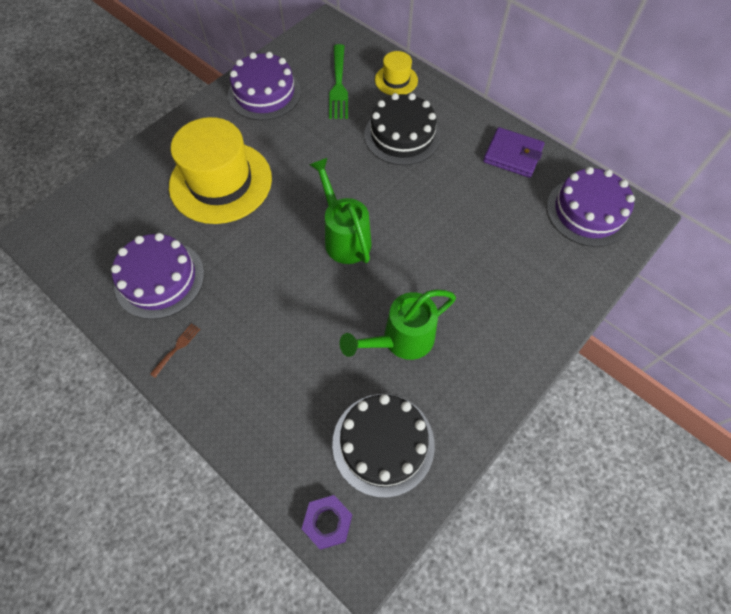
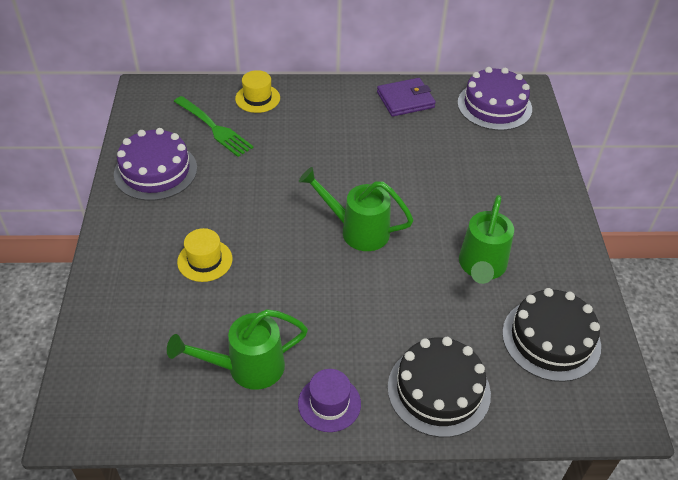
camera: 45 degrees left, 15 degrees down
(159, 279) = (247, 368): purple cake -> green watering can
(177, 348) = (329, 403): brown fork -> purple hat
(221, 182) = (205, 260): yellow hat -> yellow hat, size x0.47
(327, 522) = (579, 416): purple nut -> none
(402, 135) = (311, 134): black cake -> black cake (438, 390)

